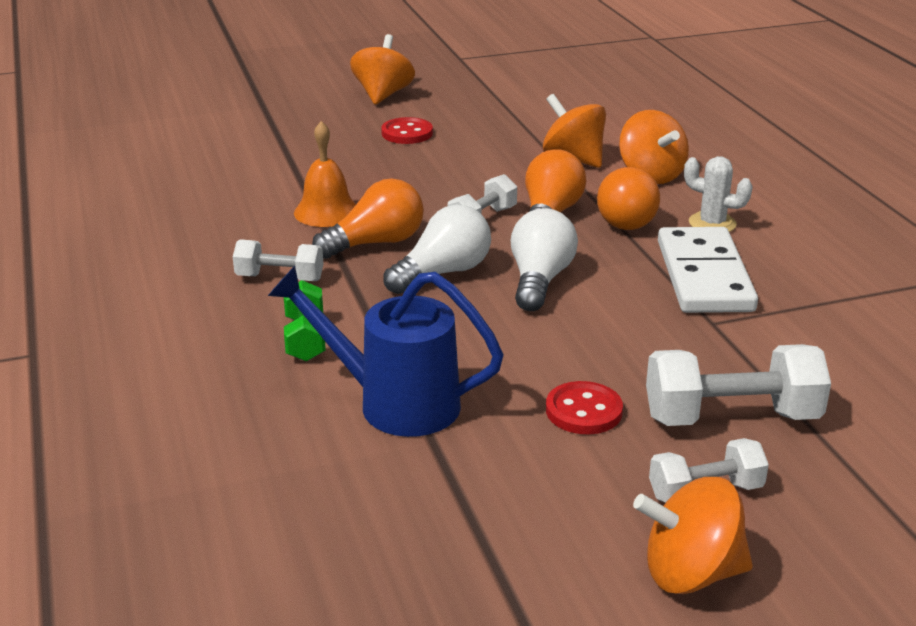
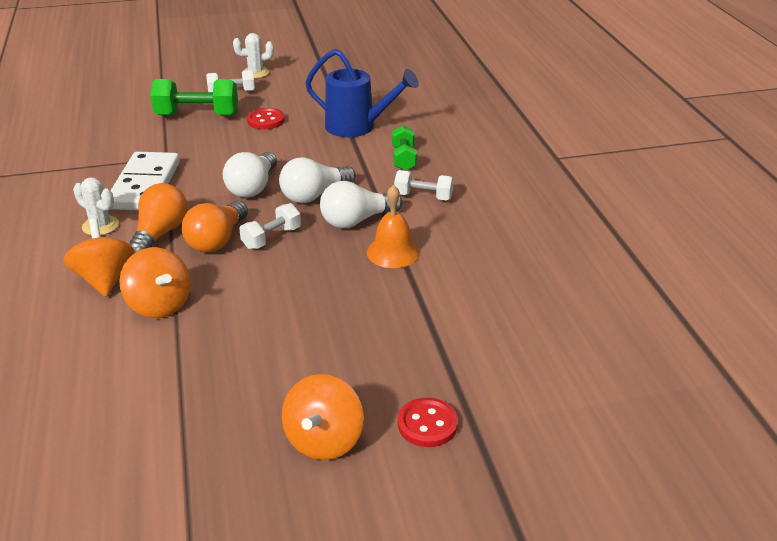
camera: 175 degrees left, 5 degrees up
(376, 243) = (356, 221): orange light bulb -> white light bulb
(407, 133) = (309, 356): red button -> red button (427, 424)
(690, 573) = (256, 73): orange spinning top -> white cactus
(731, 417) = (197, 115): white dumbbell -> green dumbbell

